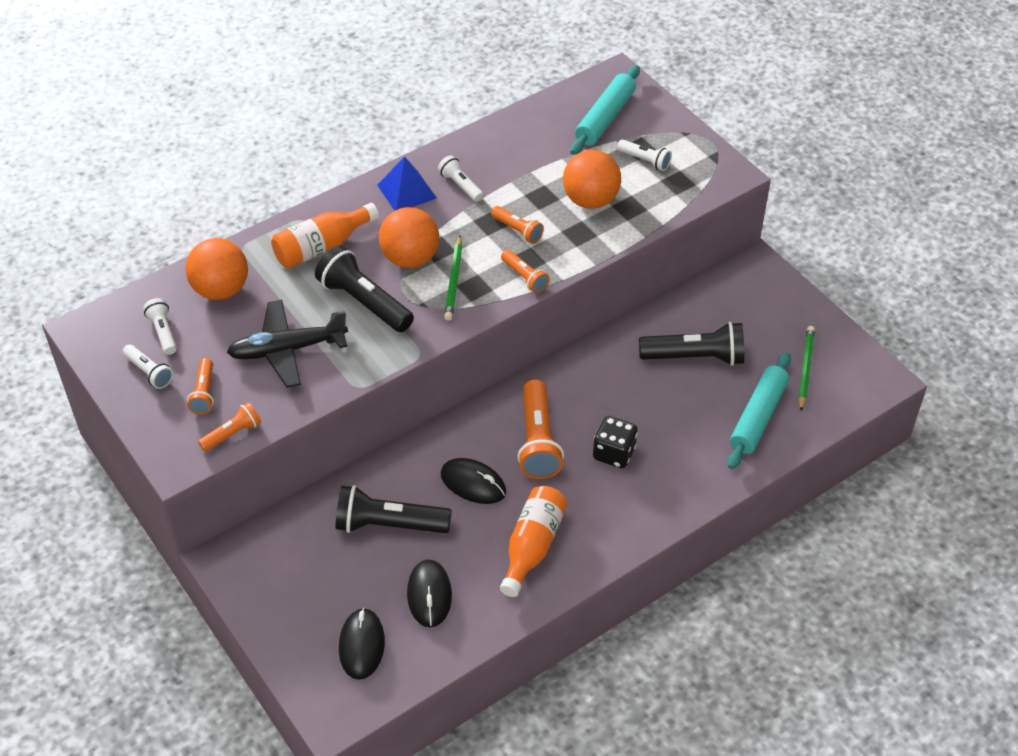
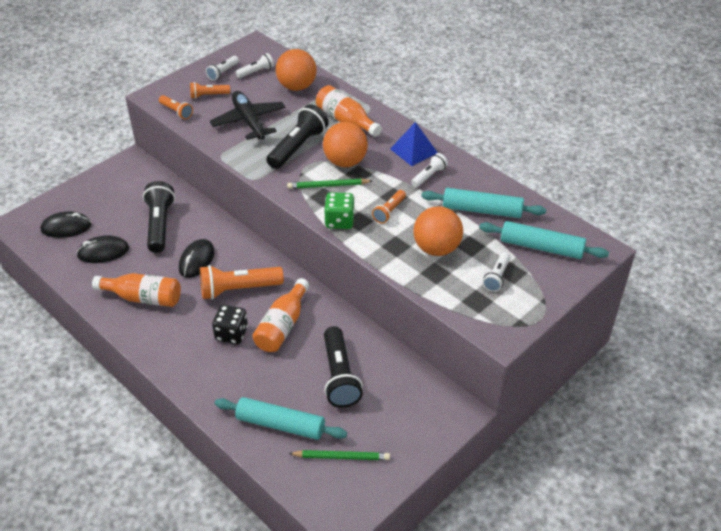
camera: 80 degrees right, 5 degrees down
(524, 277) = (339, 221): orange flashlight -> green dice
(534, 152) = (482, 210): none -> turquoise rolling pin
(609, 401) = (282, 326): none -> orange bottle

